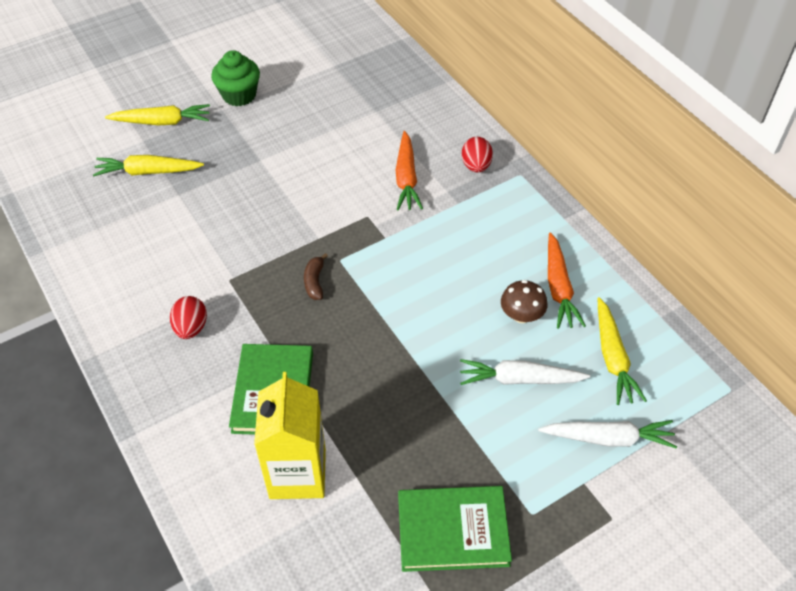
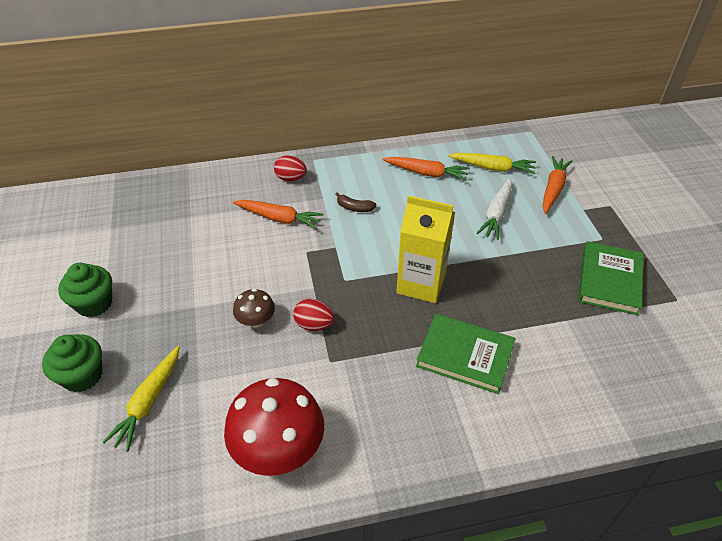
camera: 70 degrees left, 5 degrees down
(123, 273) = (279, 449): none -> red mushroom
(162, 122) = (82, 376): yellow carrot -> green cupcake
(191, 328) = (373, 402): red egg -> red egg (314, 324)
(297, 473) = (547, 357): yellow carton -> yellow carton (421, 284)
(315, 281) = (360, 301): brown banana -> brown banana (354, 208)
(521, 315) = (443, 197): brown mushroom -> brown mushroom (256, 321)
(608, 438) = (553, 189): white carrot -> orange carrot

